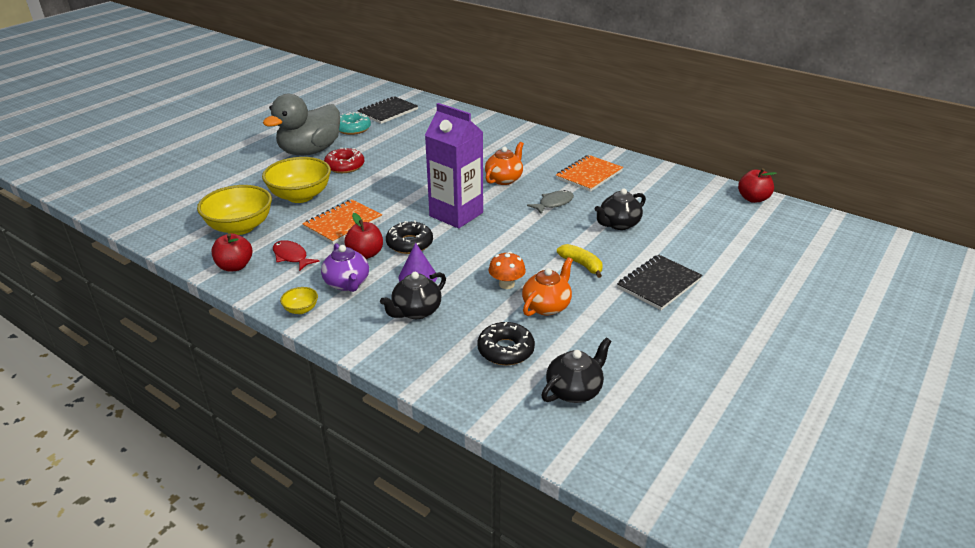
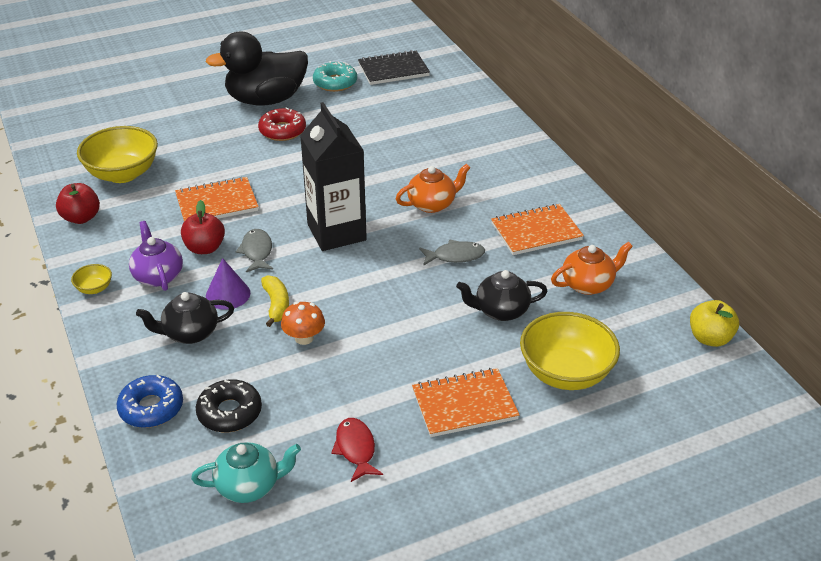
camera: 30 degrees right, 5 degrees up
(291, 257) = (137, 225): red fish -> red fish (356, 449)
(300, 196) = (207, 155): yellow bowl -> yellow bowl (566, 373)
(310, 151) = (266, 100): grey duck -> black duck
(347, 283) = (158, 276): purple teapot -> purple teapot turned 150 degrees clockwise
(409, 243) = (257, 251): black donut -> grey fish
(441, 371) = (151, 408): none -> blue donut
(456, 214) = (336, 232): purple carton -> black carton
(546, 306) = (318, 380): orange teapot -> orange teapot (588, 284)
(574, 390) = (249, 486): black teapot -> turquoise teapot
(581, 265) = (405, 346): yellow banana -> yellow banana (276, 305)
(659, 284) = (464, 404): black notebook -> orange notebook
(753, 199) = (710, 338): red apple -> yellow apple

